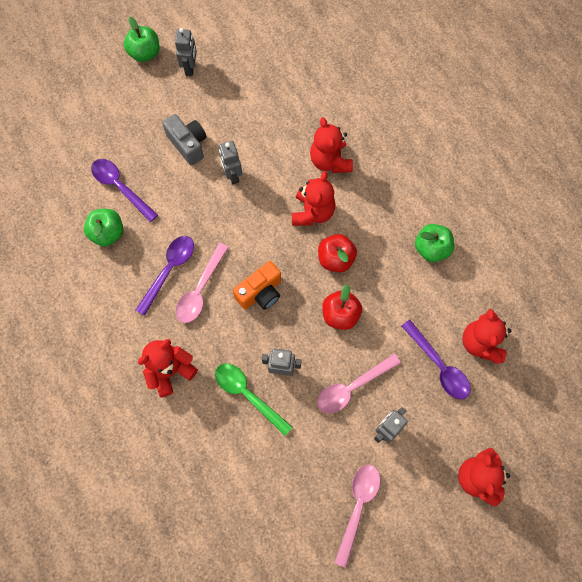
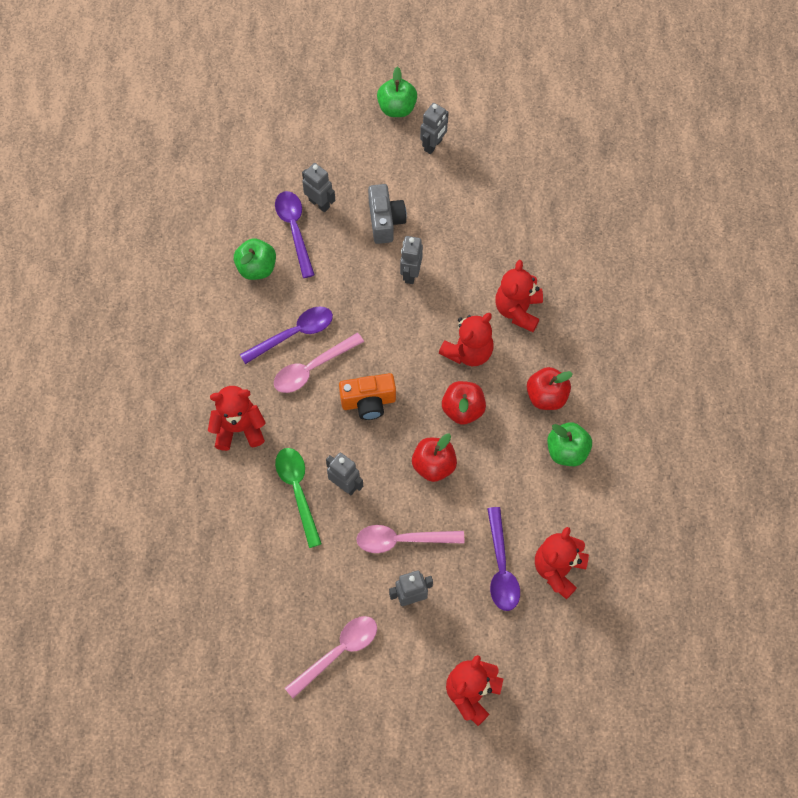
camera: 30 degrees right, 5 degrees down
(128, 157) = (319, 203): none -> grey robot
(391, 215) = (546, 396): none -> red apple

